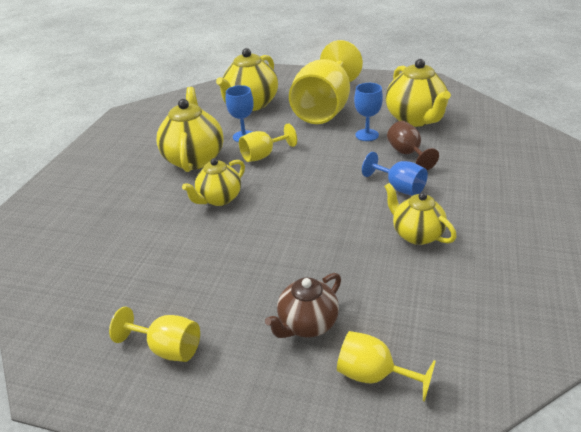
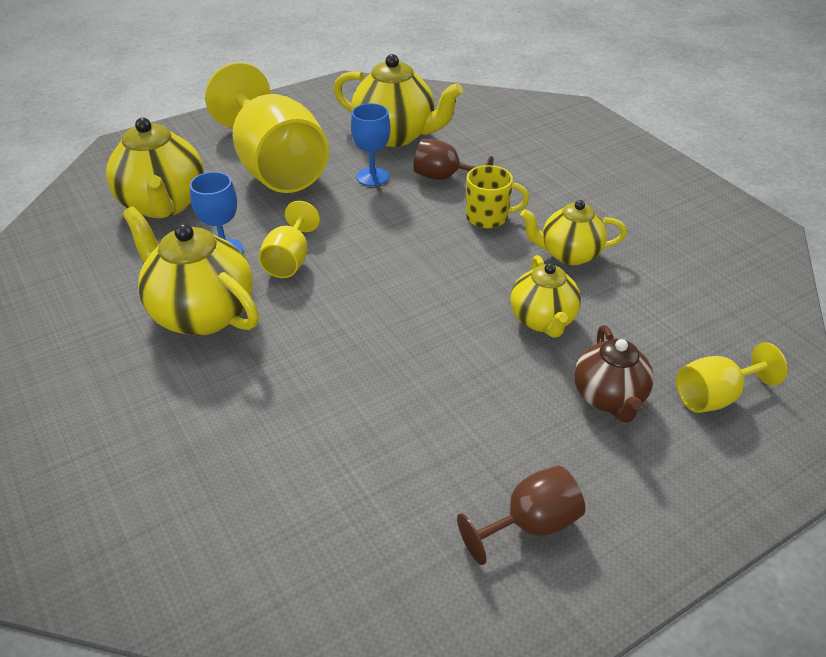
camera: 50 degrees left, 5 degrees up
(167, 348) = (530, 524): yellow goblet -> brown goblet
(219, 199) = (320, 341): yellow teapot -> yellow teapot (542, 320)
(399, 187) = (488, 217): blue goblet -> yellow mug

